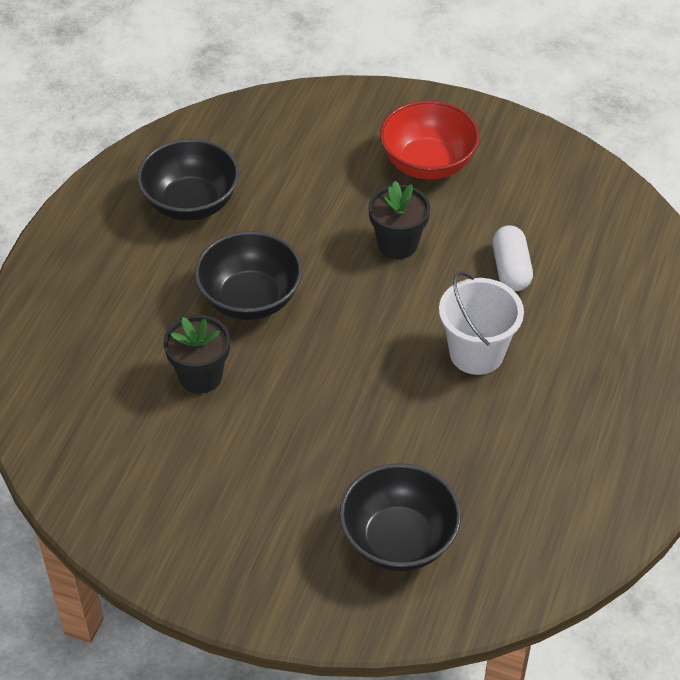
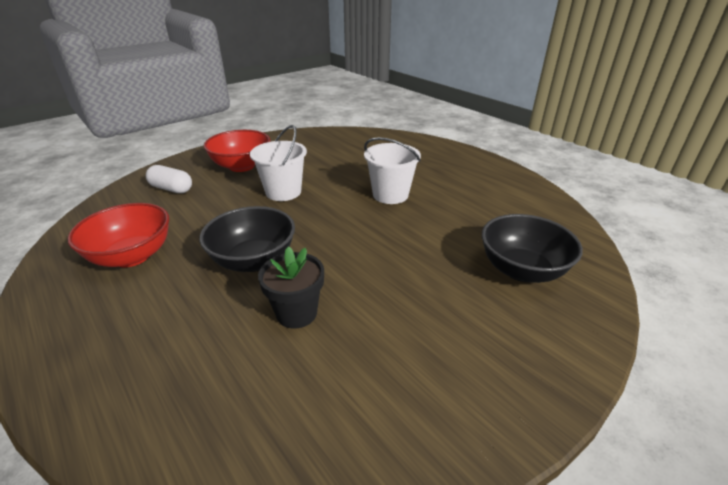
camera: 60 degrees left, 15 degrees down
(191, 203) = (132, 256): black bowl -> red bowl
(397, 244) = (283, 192): black flower pot -> white bucket
(511, 269) = (343, 168): white capsule -> white capsule (171, 189)

